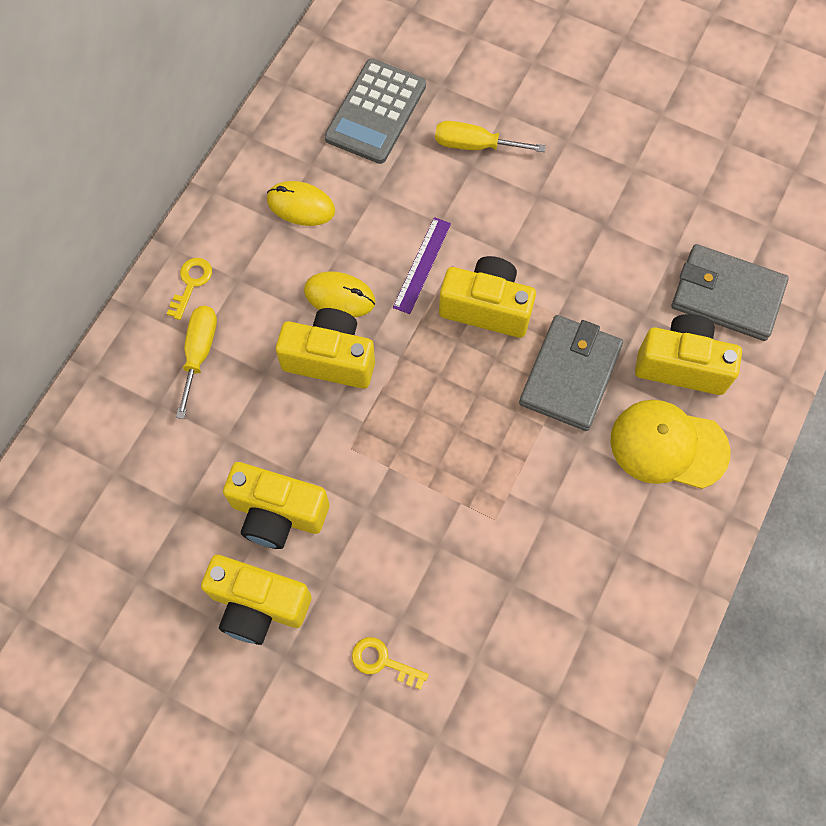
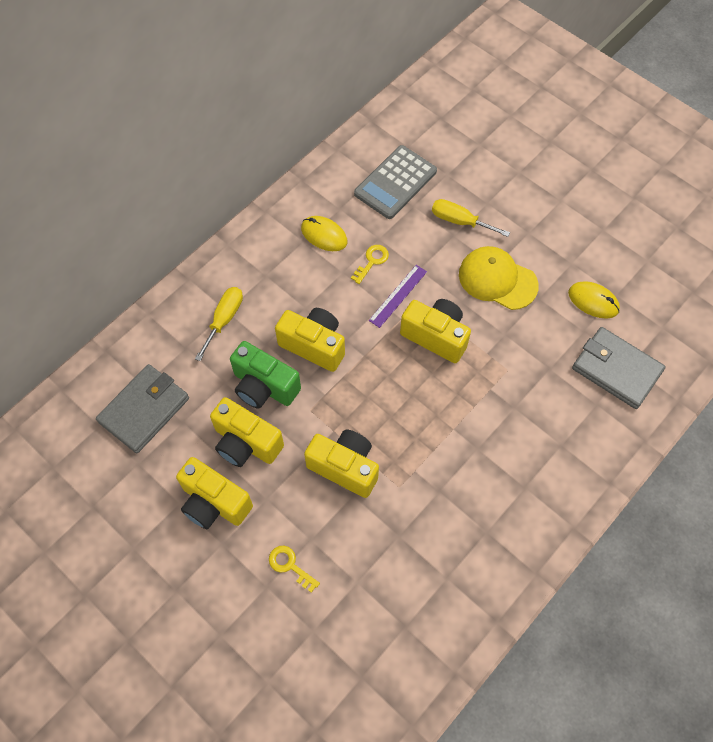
camera: 15 degrees right, 5 degrees down
(191, 283) = (232, 271): yellow key -> yellow key (372, 261)
(280, 431) = (264, 386): none -> green camera
(339, 296) = (333, 304): yellow mouse -> yellow mouse (593, 301)
(570, 374) = (483, 398): grey wallet -> grey wallet (144, 410)
(668, 445) = (542, 466): yellow cap -> yellow cap (497, 280)
(681, 365) = (568, 411): yellow camera -> yellow camera (345, 467)

